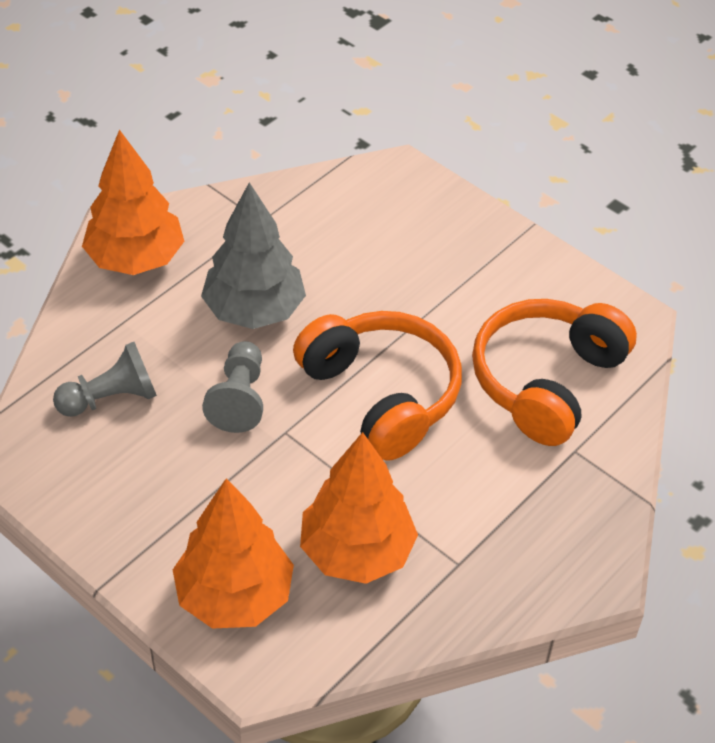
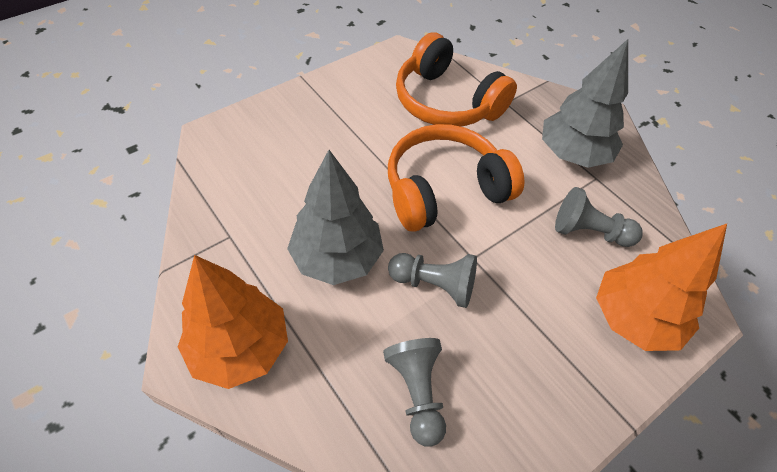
camera: 80 degrees left, 5 degrees up
(357, 552) = (589, 232): orange tree -> grey pawn
(495, 535) = (573, 154): none -> grey tree

